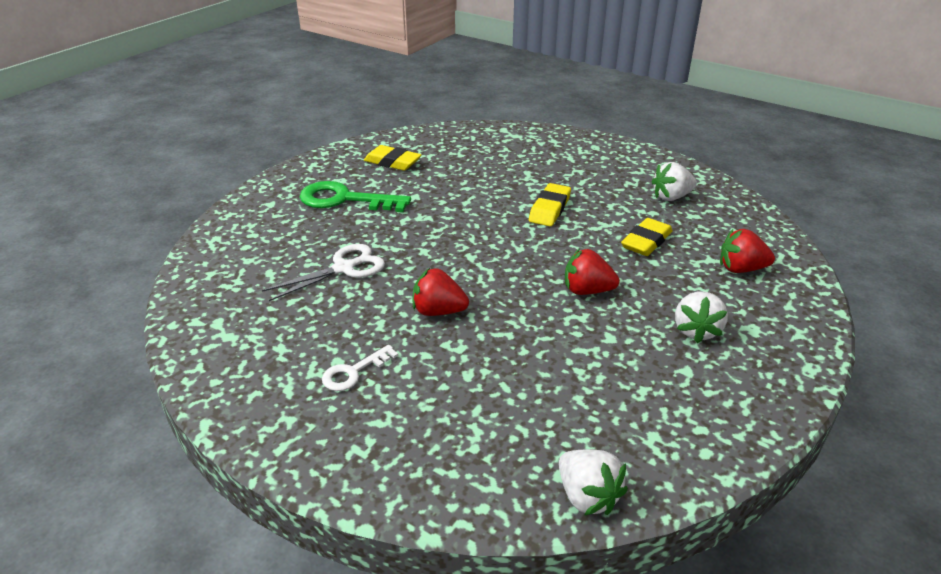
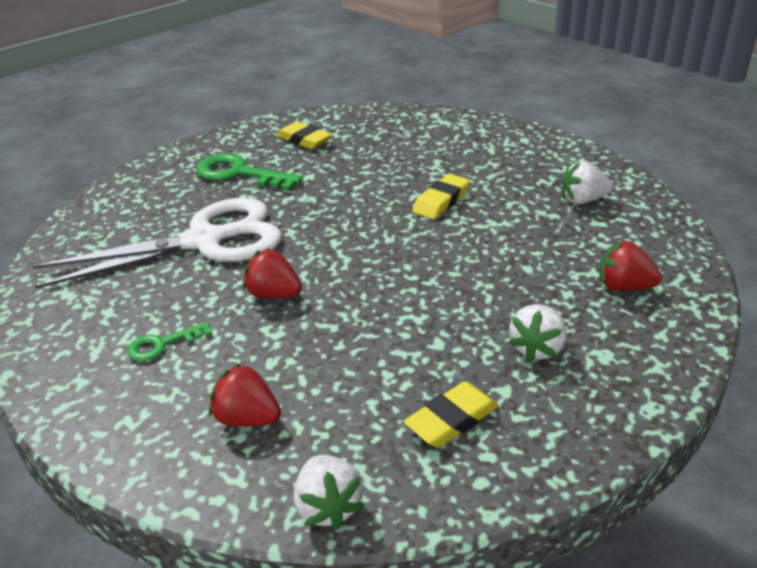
camera: 15 degrees right, 0 degrees up
(344, 268) = (204, 241): white scissors -> white scissors, size x1.91
(354, 372) = (162, 344): white key -> green key
(587, 291) = (438, 291): red strawberry -> red strawberry (247, 418)
(646, 242) = (529, 246): yellow eraser -> yellow eraser (451, 420)

